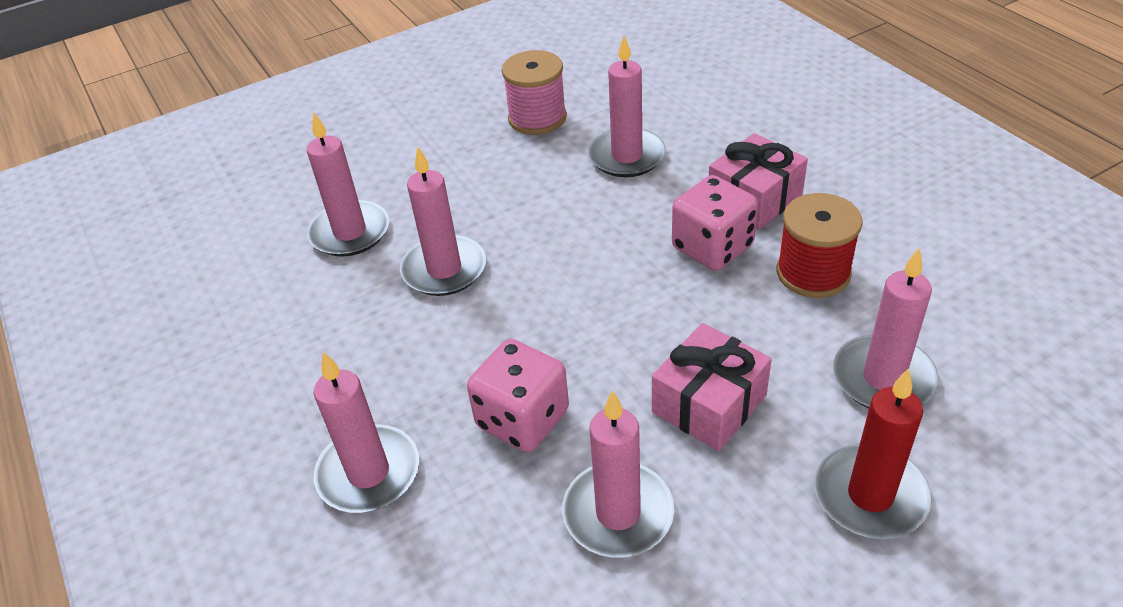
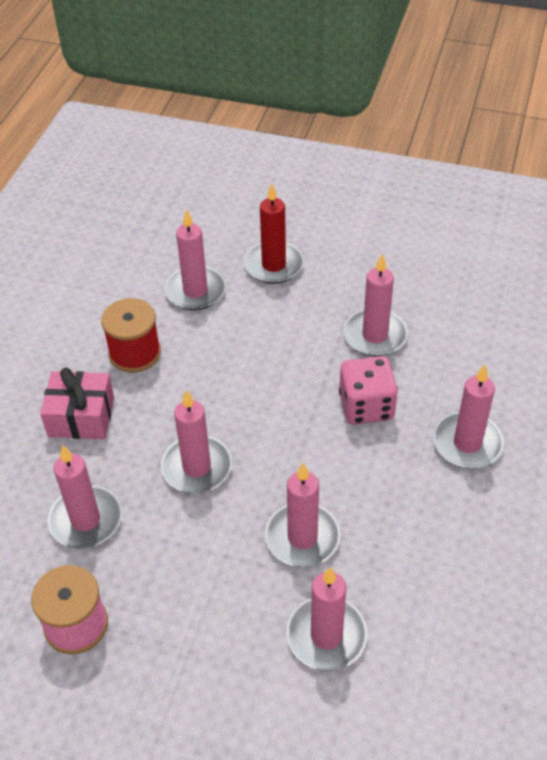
camera: 135 degrees left, 5 degrees up
(602, 243) = (197, 467): none -> pink candle
(709, 403) = (277, 342): pink gift -> none
(712, 247) = (151, 410): pink dice -> none

